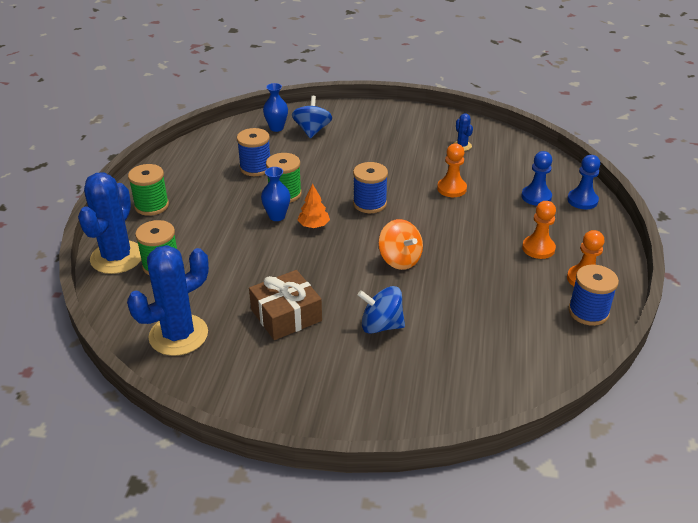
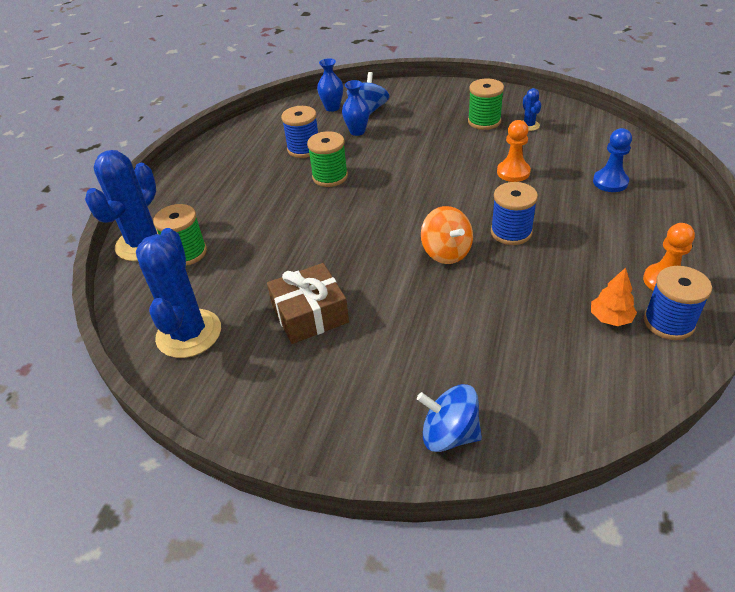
camera: 10 degrees right, 5 degrees up
(151, 206) = (190, 188): green spool -> green spool (484, 121)
(178, 335) = (189, 334): blue cactus -> blue cactus turned 60 degrees counterclockwise
(277, 216) = (318, 201): blue vase -> blue vase (357, 131)
(313, 225) = (355, 212): orange tree -> orange tree (610, 318)
(369, 204) = (420, 188): blue spool -> blue spool (511, 232)
(381, 325) = (416, 330): blue spinning top -> blue spinning top (449, 434)
(538, 248) = (610, 242): orange pawn -> none
(582, 200) = (665, 186): blue pawn -> none

